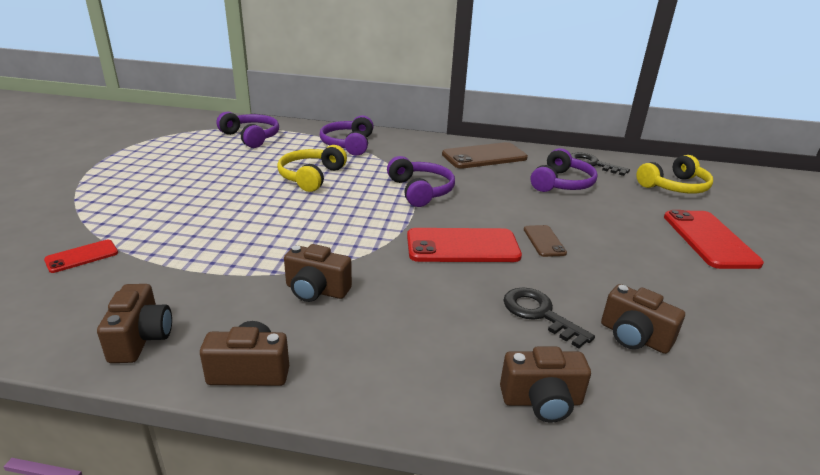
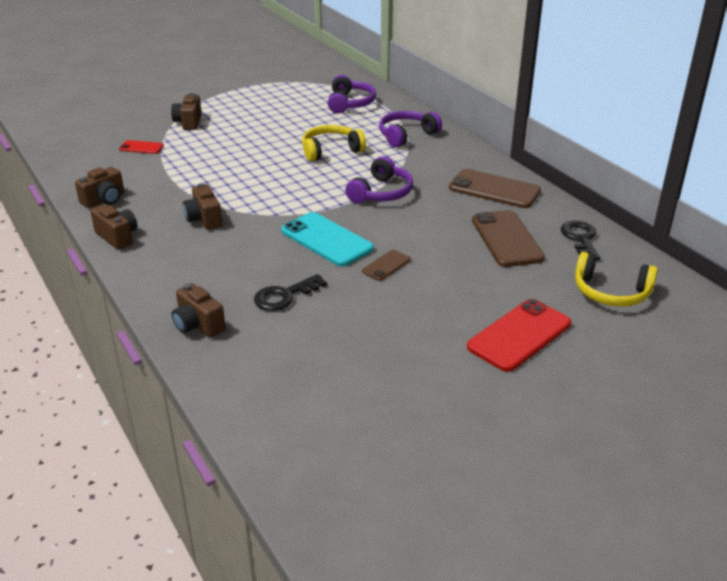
camera: 50 degrees right, 5 degrees up
(462, 246) = (326, 240): red phone -> turquoise phone
(539, 314) = (284, 296): black key -> black key turned 135 degrees counterclockwise
(562, 183) = (506, 239): purple headphones -> brown phone
(634, 337) = (307, 337): brown camera -> brown camera (188, 122)

